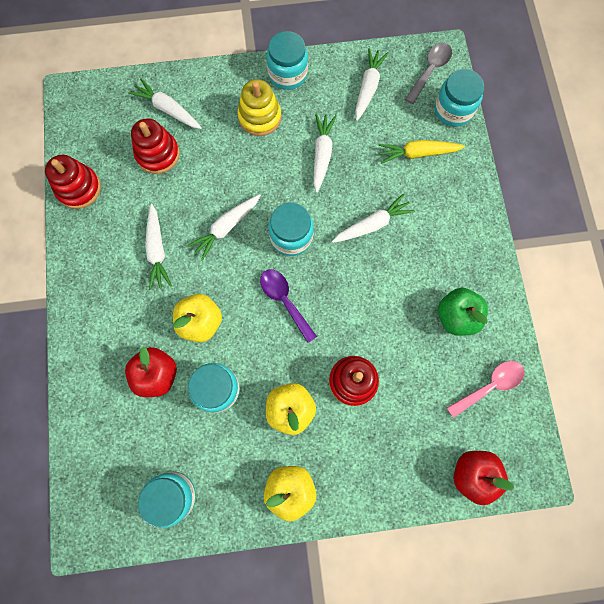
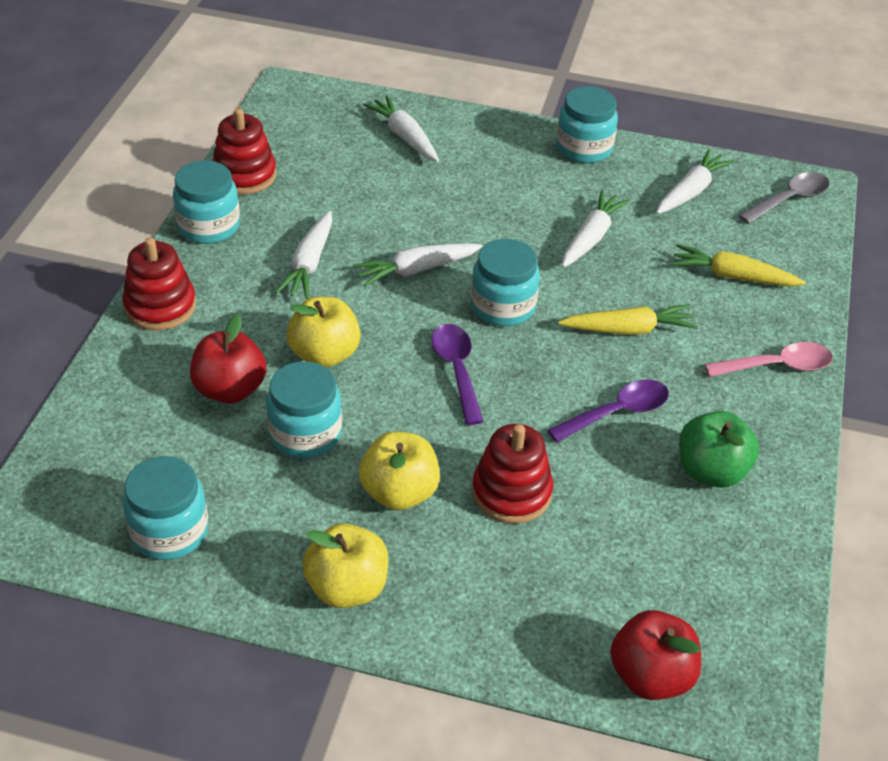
camera: 20 degrees right, 30 degrees down
(158, 154) = (366, 173): red stacking toy -> red stacking toy (160, 306)
(260, 117) = (523, 177): yellow stacking toy -> none
(372, 224) = (628, 329): white carrot -> yellow carrot
(389, 294) = (617, 412): none -> purple spoon
(453, 110) = (807, 247): turquoise jar -> turquoise jar (209, 226)
(489, 385) = (729, 572): pink spoon -> pink spoon (777, 366)

